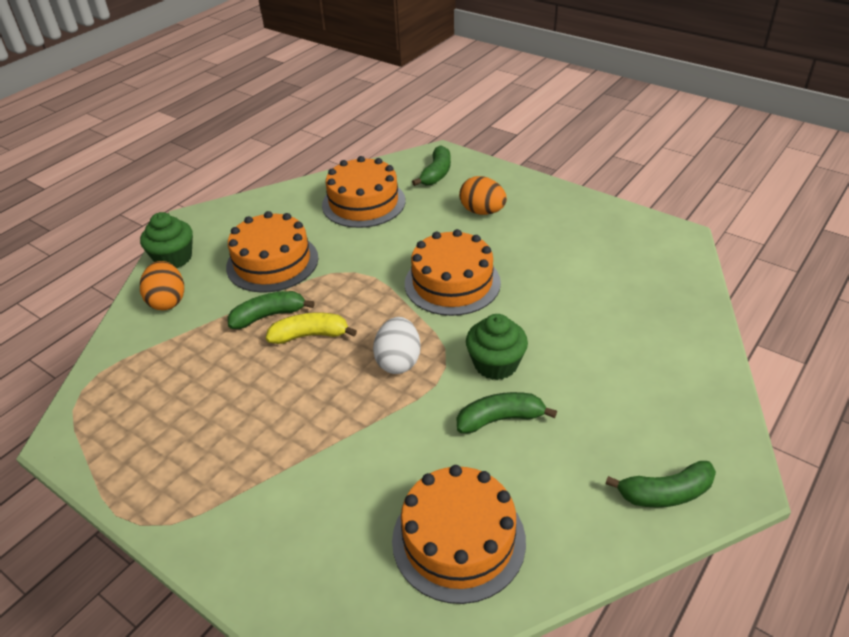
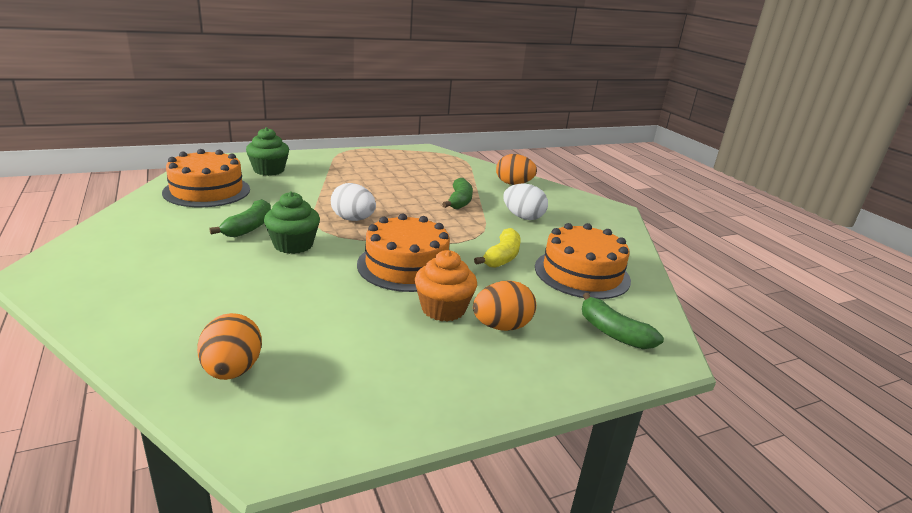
camera: 115 degrees right, 15 degrees down
(173, 258) = (563, 194): green cupcake -> green cupcake (269, 170)
(272, 262) = (523, 217): orange cake -> white egg
(310, 335) = (421, 206): yellow banana -> yellow banana (502, 257)
(492, 240) = (443, 309): none -> orange cupcake
(660, 284) = (232, 370): none -> orange egg
(665, 493) = (95, 246): green banana -> none

